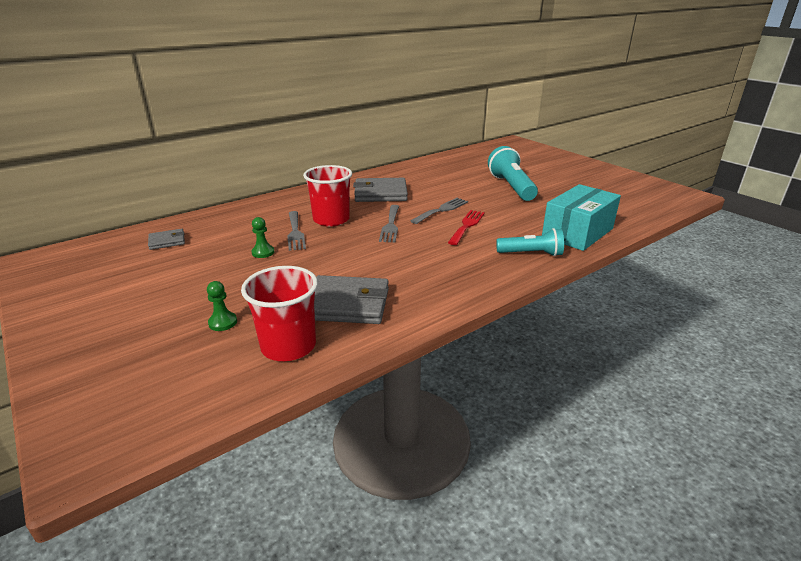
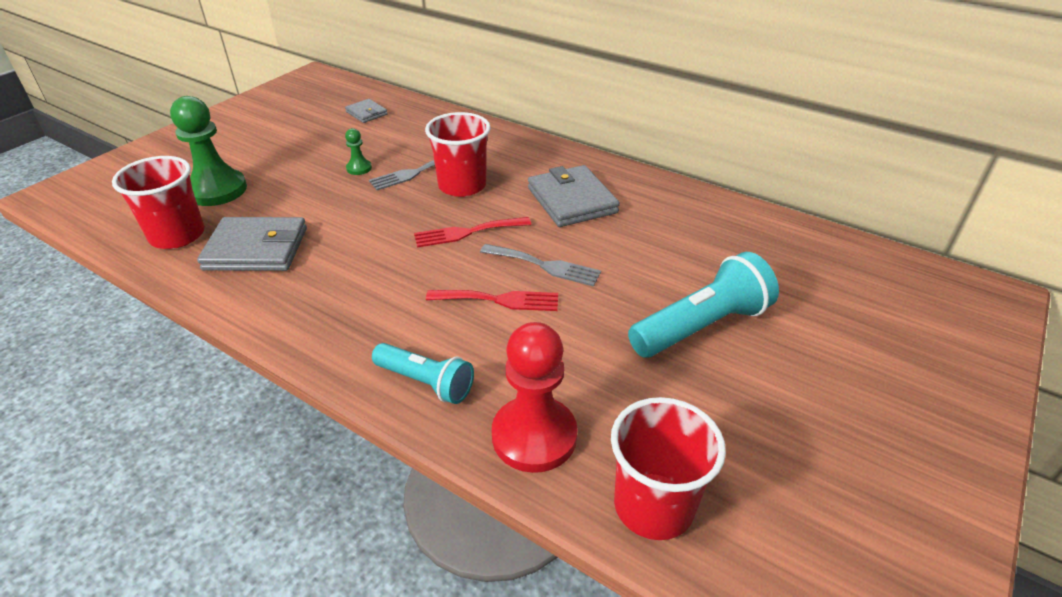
camera: 70 degrees right, 10 degrees up
(223, 322) = (217, 190): green pawn -> green pawn, size x2.17
(347, 304) = (256, 249): grey wallet -> grey wallet turned 75 degrees counterclockwise
(390, 225) = (467, 232): grey fork -> red fork
(531, 254) = (426, 383): turquoise flashlight -> turquoise flashlight turned 45 degrees counterclockwise
(577, 232) = (534, 436): turquoise box -> red pawn
(621, 216) = (653, 506): none -> red cup

